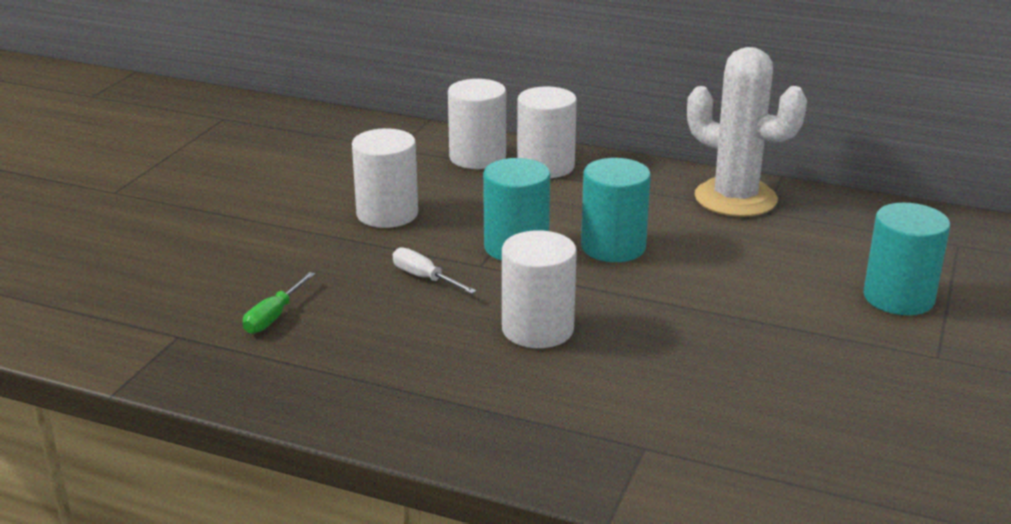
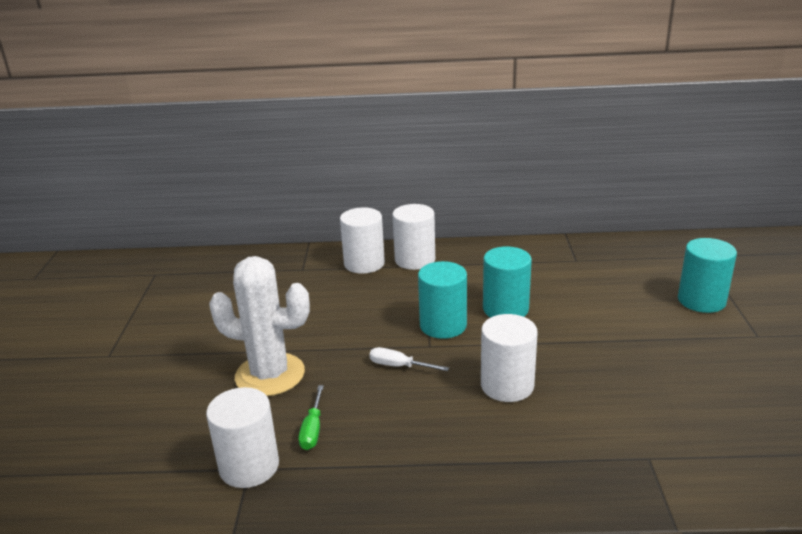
camera: 20 degrees left, 0 degrees up
(387, 214) = (334, 322): white cylinder -> white cylinder (249, 466)
(735, 198) = (551, 255): white cactus -> white cactus (270, 375)

